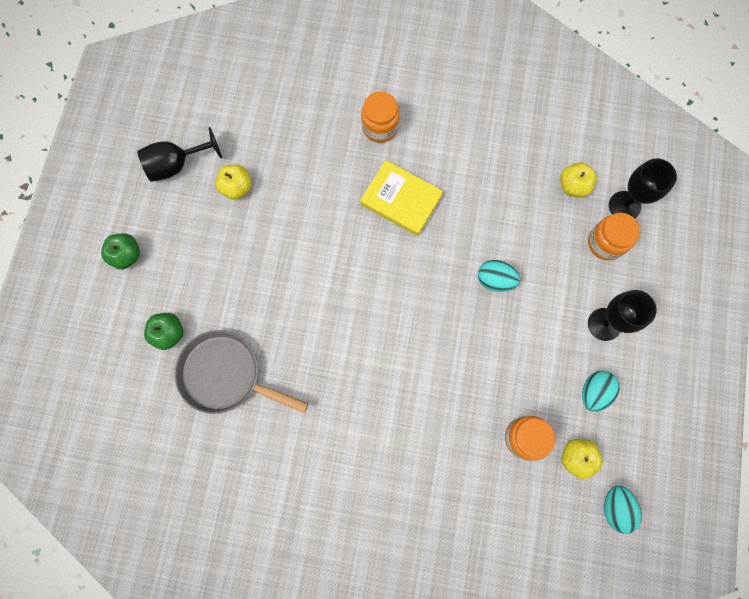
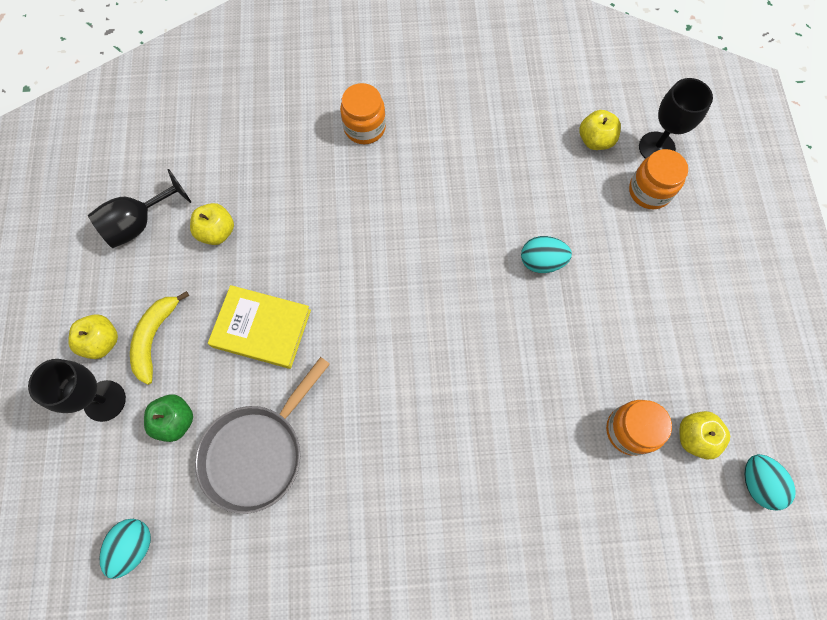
camera: 15 degrees left, 5 degrees down
(127, 255) = (102, 342): green apple -> yellow apple
(168, 263) = (155, 337): none -> yellow banana
(225, 375) = (257, 452): grey pan -> grey pan turned 60 degrees counterclockwise
(401, 200) = (410, 200): yellow book -> yellow book (261, 328)
(594, 392) = (690, 357): turquoise egg -> turquoise egg (134, 546)
(604, 324) = (677, 279): black goblet -> black goblet (104, 400)

